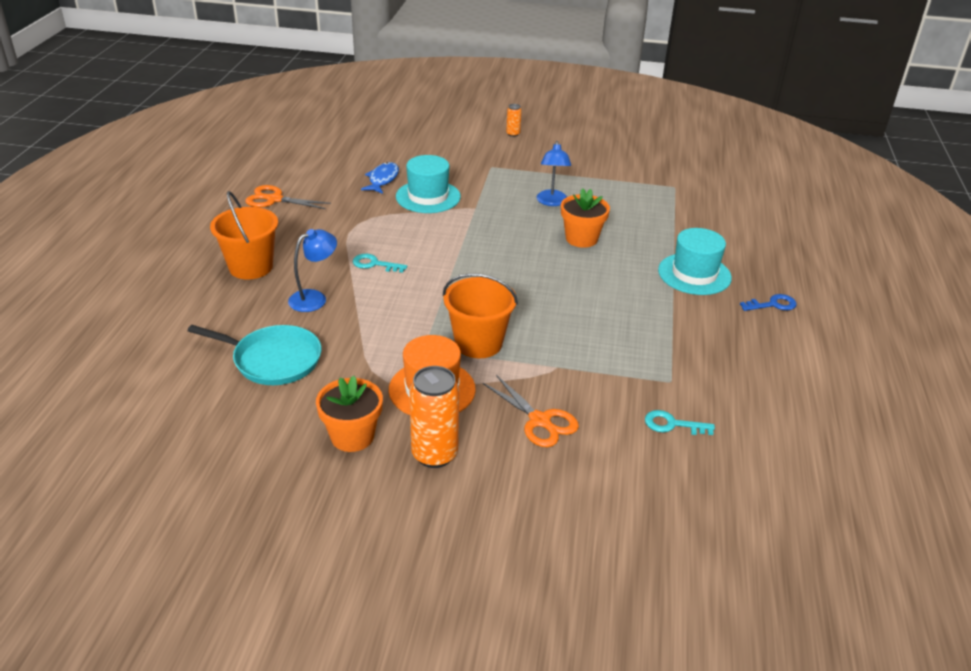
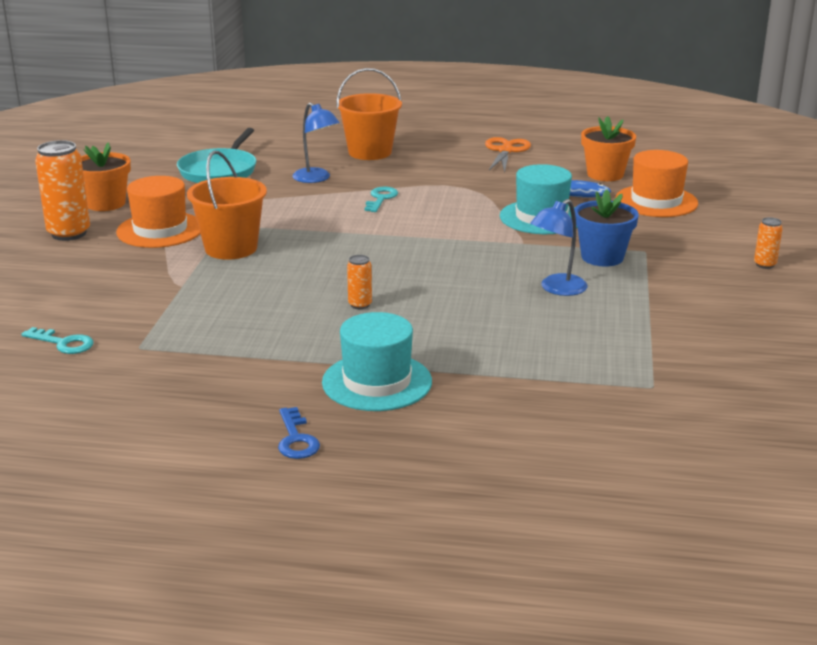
camera: 90 degrees right, 10 degrees down
(404, 152) = (656, 201): none -> orange hat
(501, 182) = (602, 257): none -> blue flower pot
(540, 421) = (96, 276): orange scissors -> none
(552, 202) = (557, 289): blue lamp -> blue lamp turned 45 degrees counterclockwise
(581, 239) = (460, 306): orange flower pot -> orange flower pot (605, 174)
(584, 278) = (360, 305): none -> orange can
(672, 424) = (63, 343): turquoise key -> turquoise key turned 105 degrees clockwise

